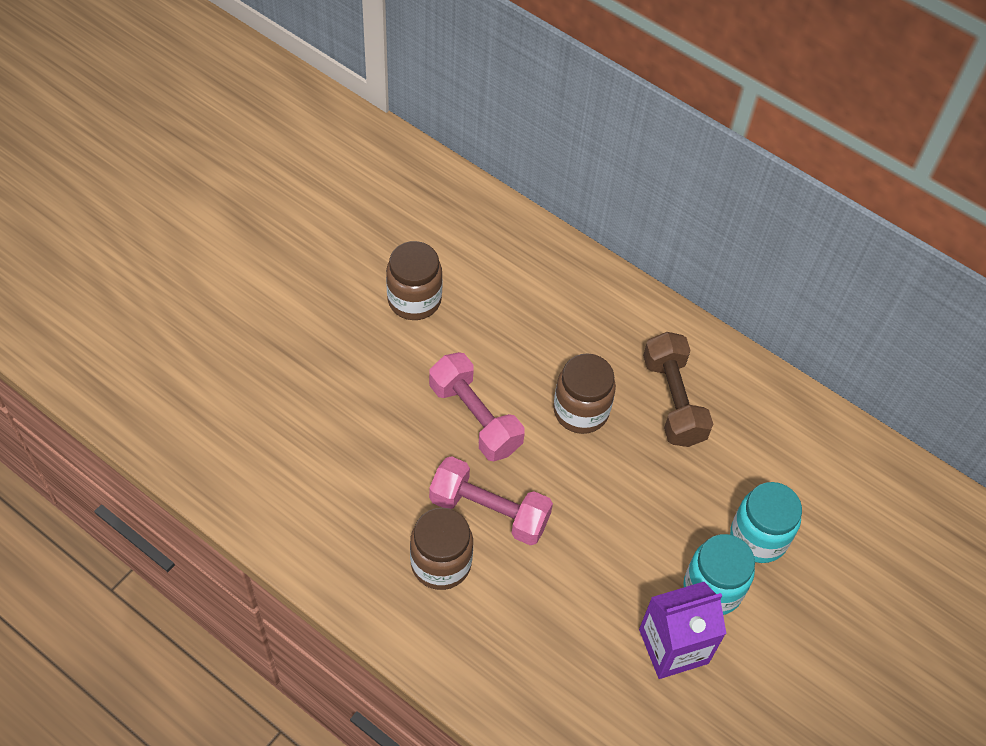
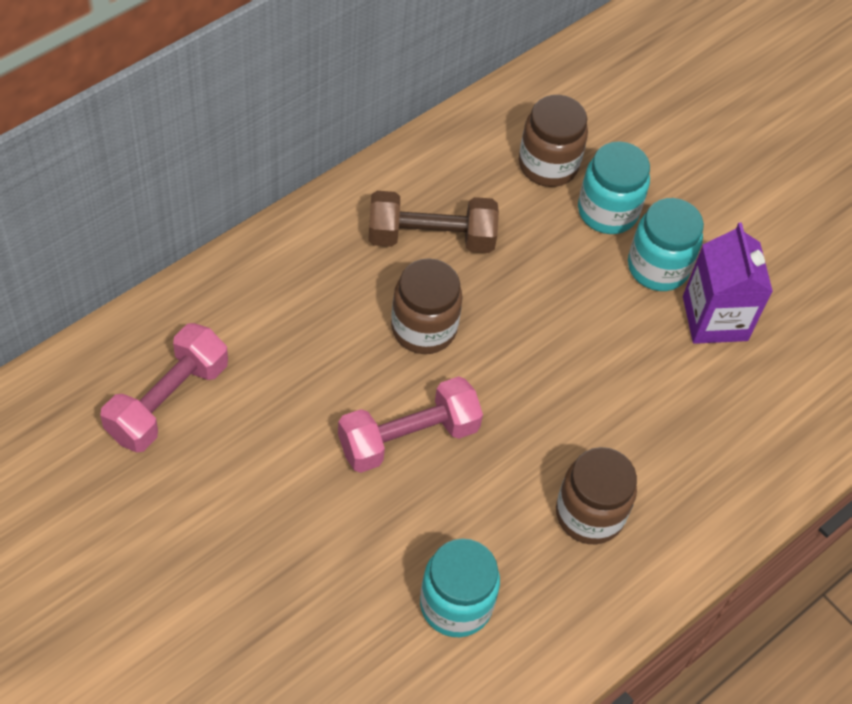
camera: 80 degrees left, 0 degrees up
(337, 476) = (456, 604): none -> turquoise jar
(414, 300) = (220, 468): brown jar -> brown jar (548, 165)
(489, 511) = (533, 450): pink dumbbell -> pink dumbbell (168, 401)

